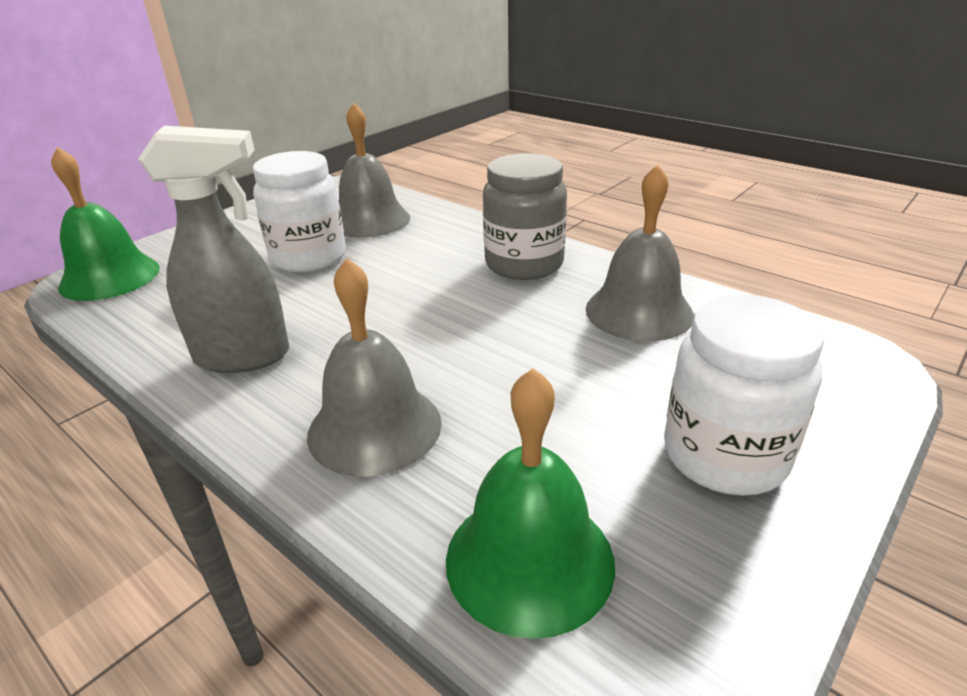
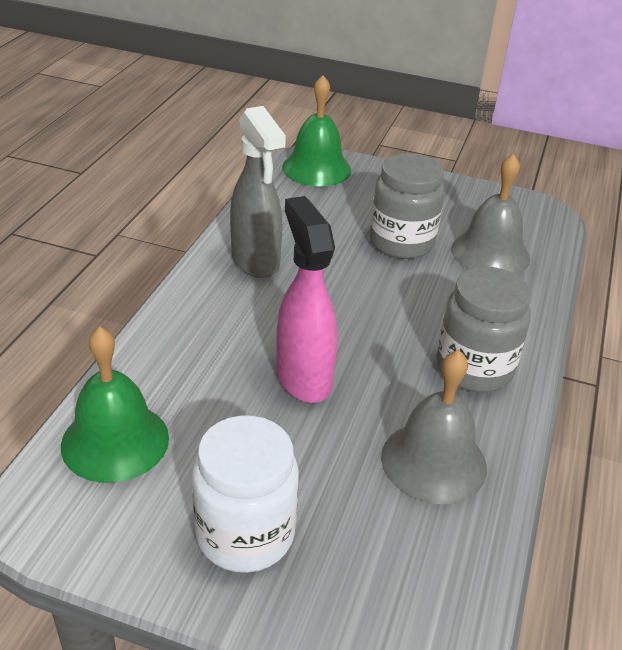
camera: 65 degrees right, 5 degrees up
(309, 257) = (401, 243): white jar -> grey jar
(374, 427) = (207, 343): grey bell -> none
(484, 363) = (303, 378): none -> pink spray bottle

